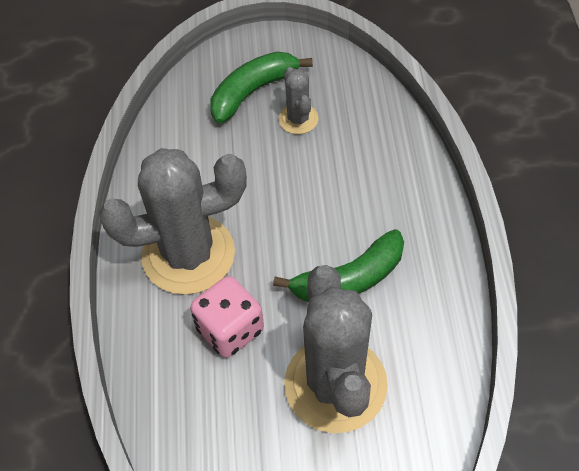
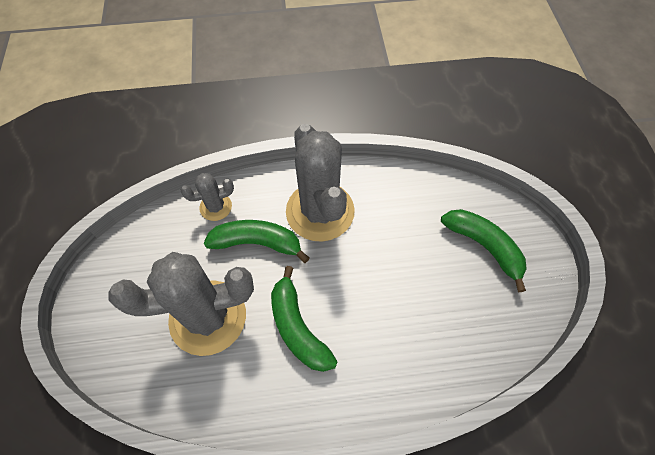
camera: 85 degrees right, 5 degrees up
(230, 329) = (257, 243): pink dice -> green banana
(298, 119) = (459, 284): grey cactus -> grey cactus (216, 207)

